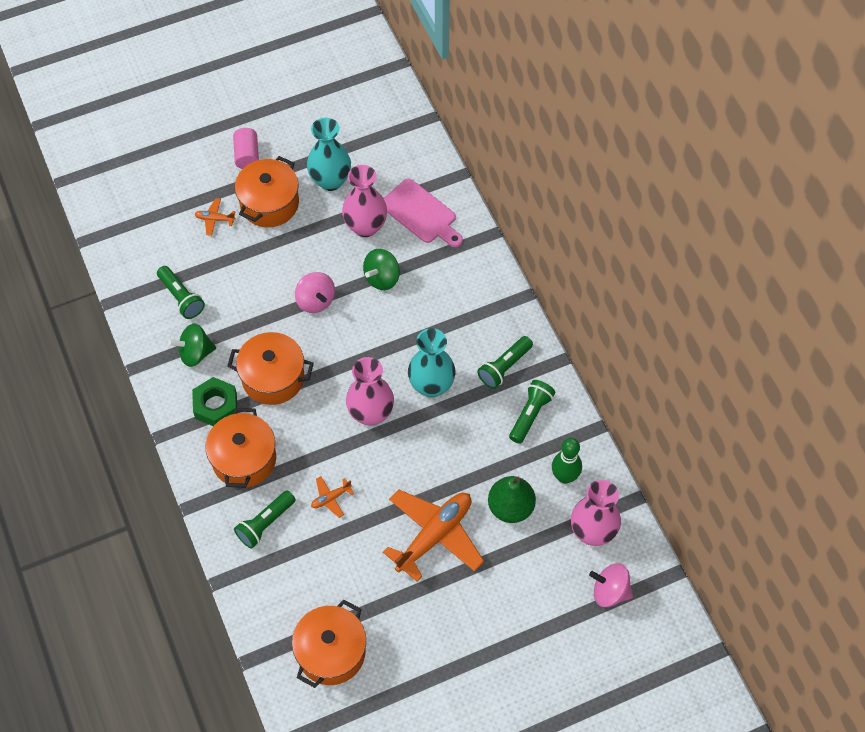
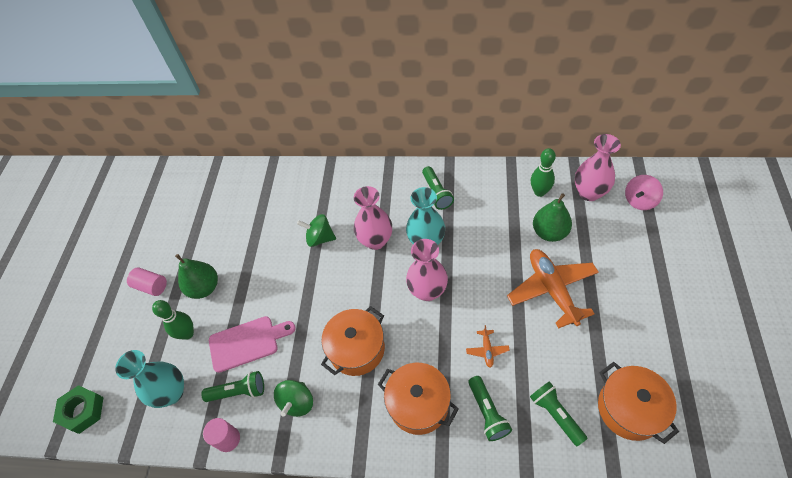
camera: 55 degrees left, 5 degrees down
(135, 314) = (228, 439): none -> pink cylinder
(215, 219) = (187, 333): orange plane -> green bowling pin
(216, 405) = (356, 406): green nut -> green nut (82, 411)
(269, 203) = (204, 287): orange pot -> green pear
(315, 301) = (309, 290): pink spinning top -> none
(330, 181) = (217, 238): turquoise vase -> turquoise vase (171, 392)
(365, 227) = (271, 231): pink vase -> pink vase (375, 240)
(382, 278) = (320, 238): green spinning top -> green spinning top turned 120 degrees clockwise
(421, 213) = (286, 194): pink cutting board -> pink cutting board (247, 342)
(530, 415) = (482, 193): green flashlight -> green flashlight (555, 414)

